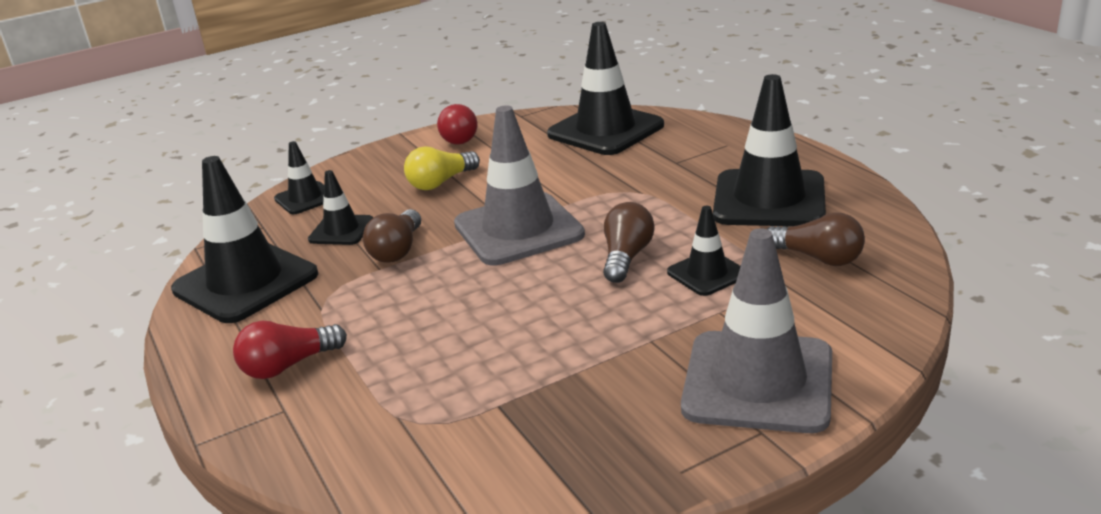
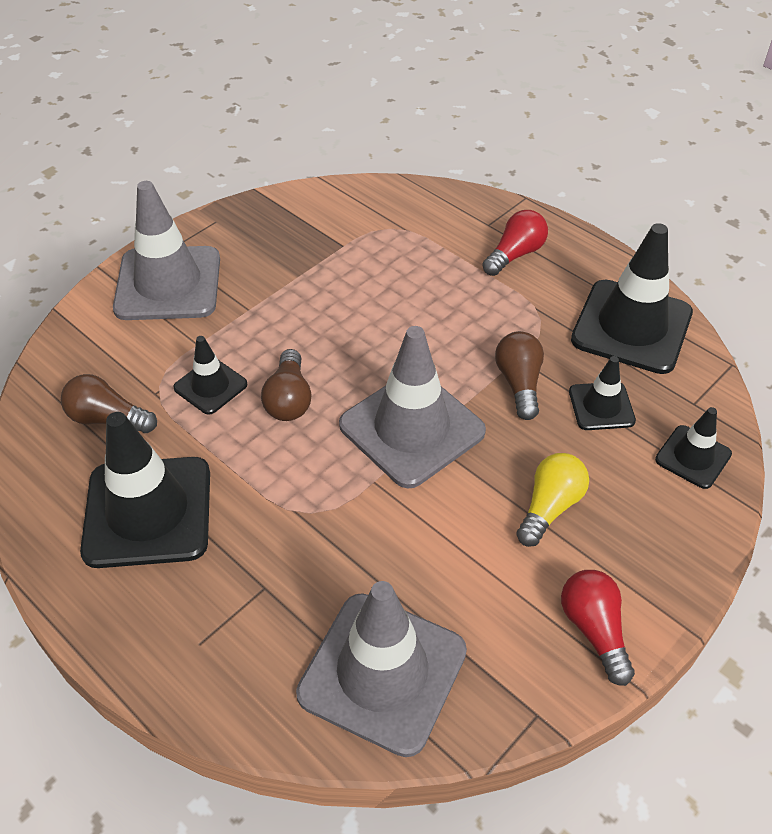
camera: 160 degrees right, 20 degrees up
(605, 130) = (382, 672): black traffic cone -> grey traffic cone

